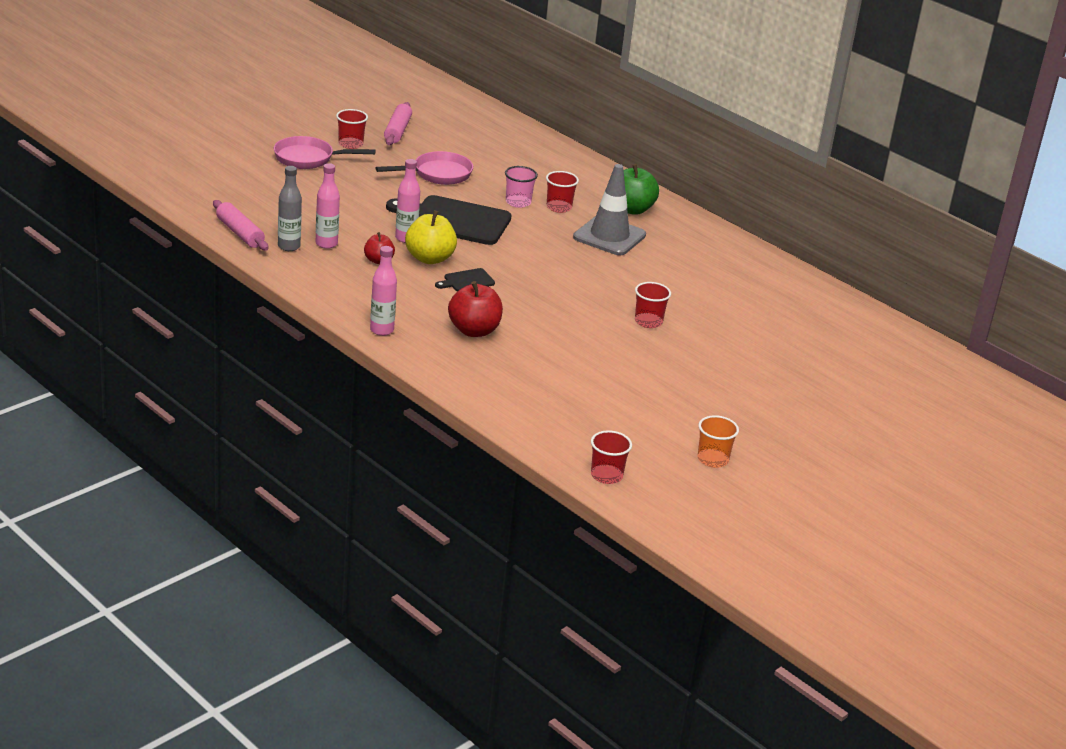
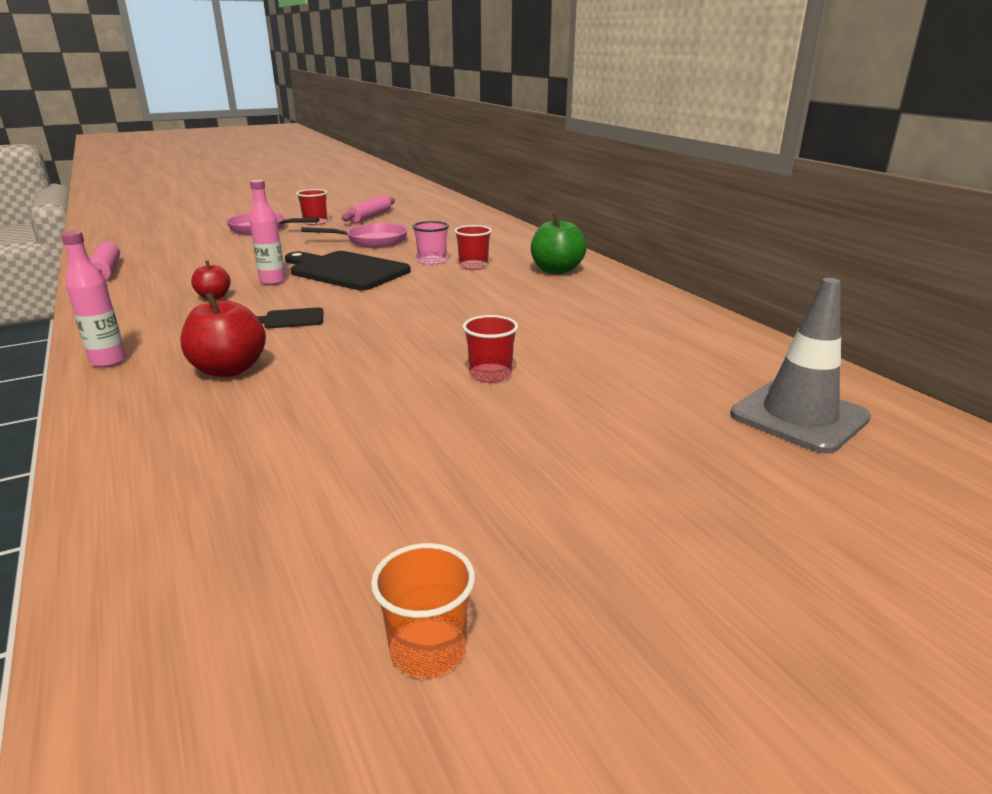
camera: 20 degrees right, 5 degrees down
(289, 246) = (137, 282): grey bottle -> none
(326, 244) = (180, 282): pink bottle -> none
(429, 258) = (275, 298): yellow apple -> none
(606, 475) = (142, 666): red cup -> none
(609, 236) = (511, 289): grey traffic cone -> grey traffic cone (799, 416)

